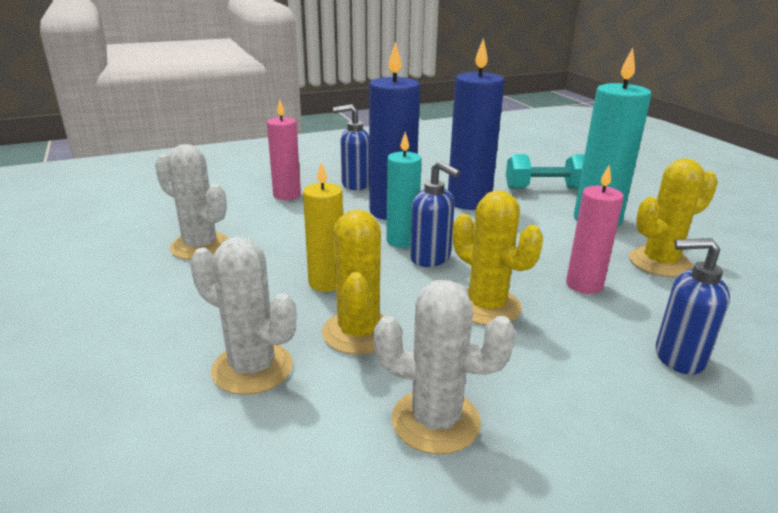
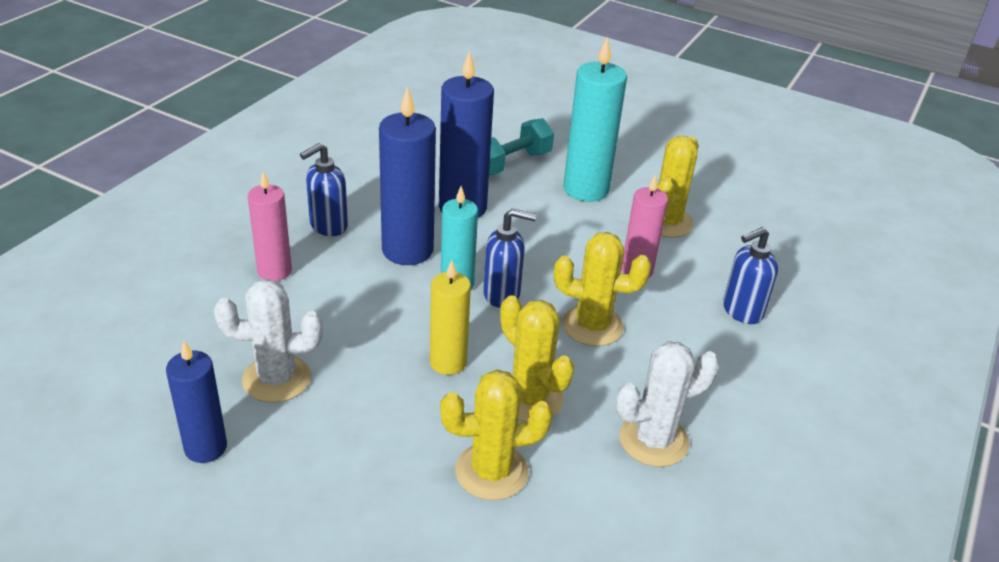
camera: 40 degrees left, 10 degrees up
(103, 264) = (206, 447): none -> blue candle
(252, 368) = (491, 471): white cactus -> yellow cactus

